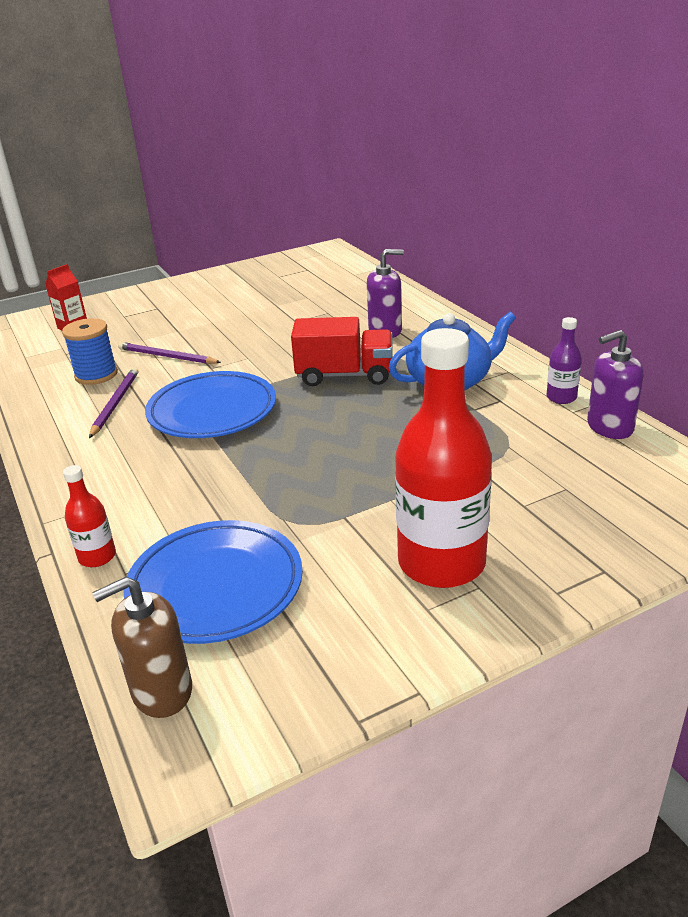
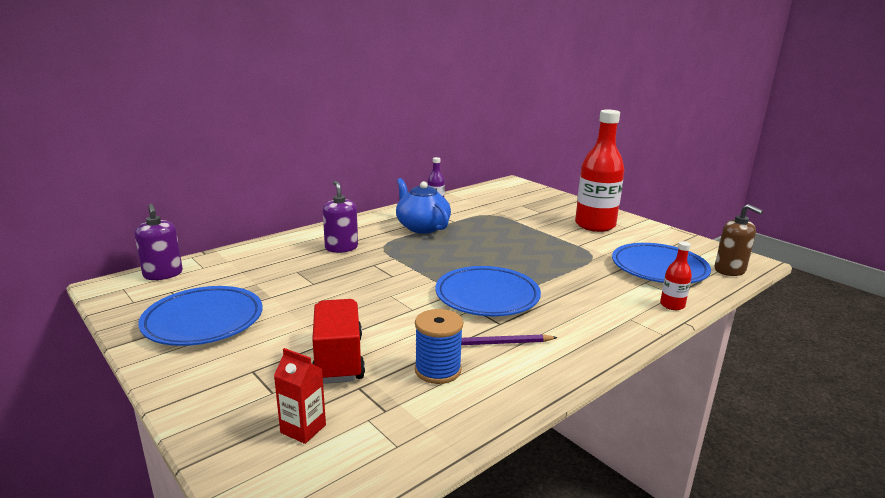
camera: 105 degrees left, 10 degrees down
(167, 356) = (391, 336): purple pencil -> none
(245, 285) = (203, 321): none -> blue plate
(345, 375) = (418, 256): red truck -> red truck (338, 359)
(609, 427) = (463, 196): purple soap dispenser -> purple soap dispenser (163, 274)

